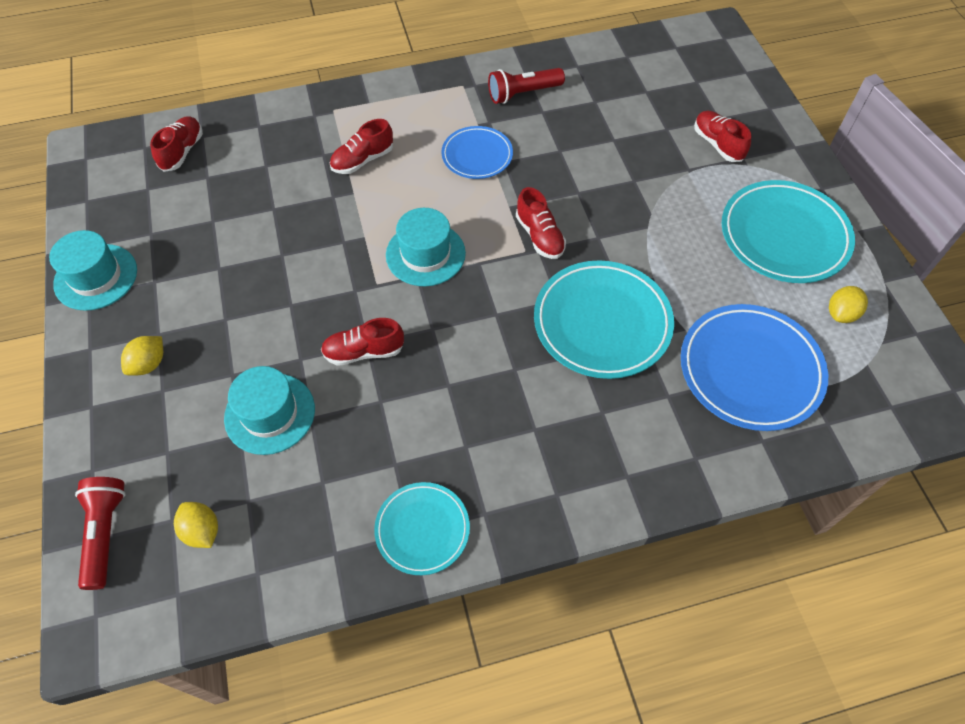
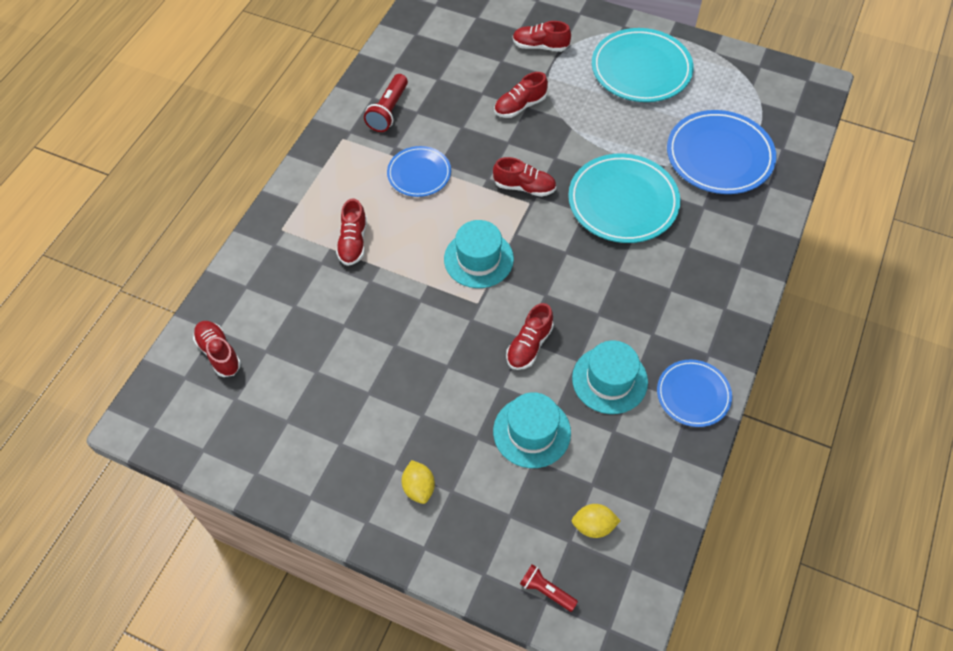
camera: 50 degrees left, 0 degrees up
(96, 277) = (296, 482): turquoise hat -> turquoise hat (609, 380)
(105, 533) = (546, 590): red flashlight -> red flashlight, size x0.64
(422, 529) = (693, 395): turquoise plate -> blue plate
(629, 174) = (520, 106): none -> red shoe
(841, 314) = (718, 87): yellow lemon -> none

